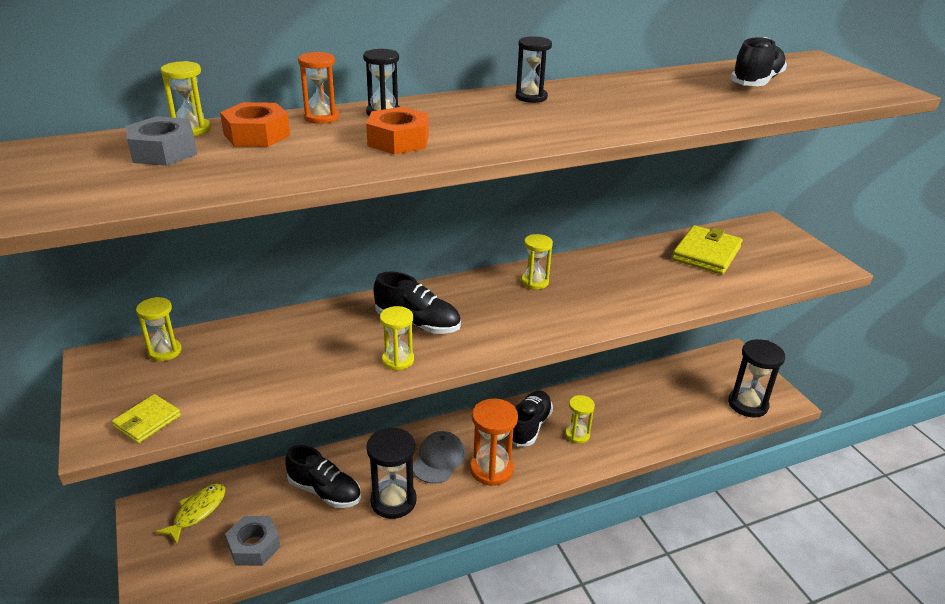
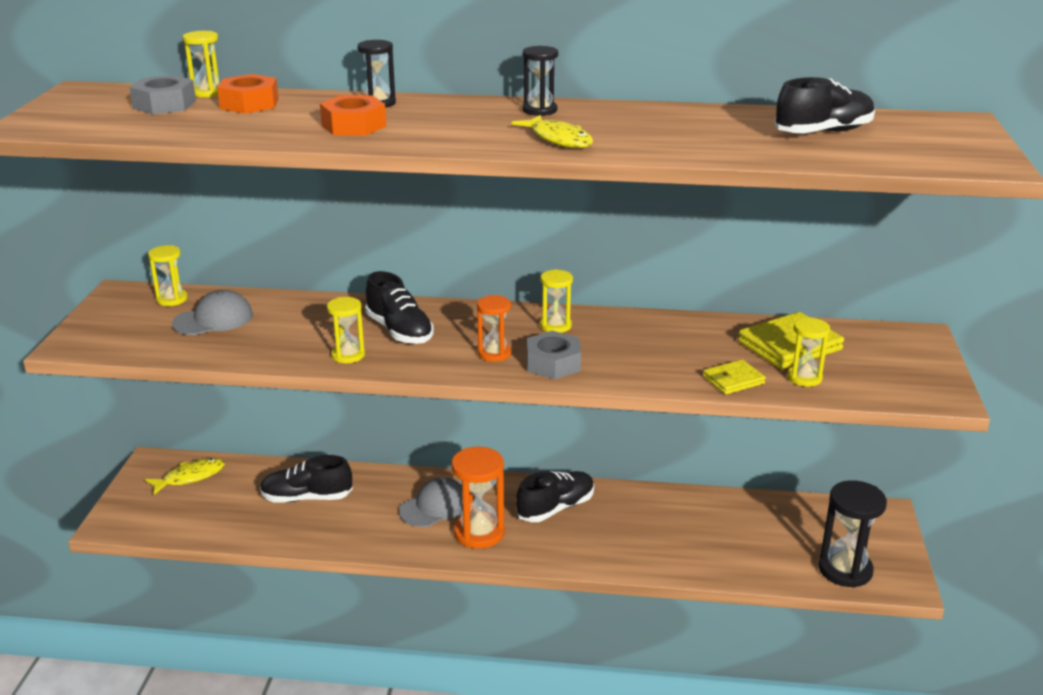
camera: 30 degrees right, 5 degrees down
(147, 421) = (111, 344): yellow wallet -> yellow wallet (733, 380)
(231, 361) = (213, 319): none -> grey cap
(254, 546) = (212, 519): grey nut -> grey nut (553, 363)
(321, 117) = (321, 99): orange hourglass -> orange hourglass (494, 353)
(325, 491) = (306, 498): black shoe -> black shoe turned 120 degrees clockwise
(393, 501) = (360, 527): black hourglass -> none
(577, 435) = (601, 533): yellow hourglass -> yellow hourglass (804, 378)
(591, 122) = (558, 139): none -> yellow fish

